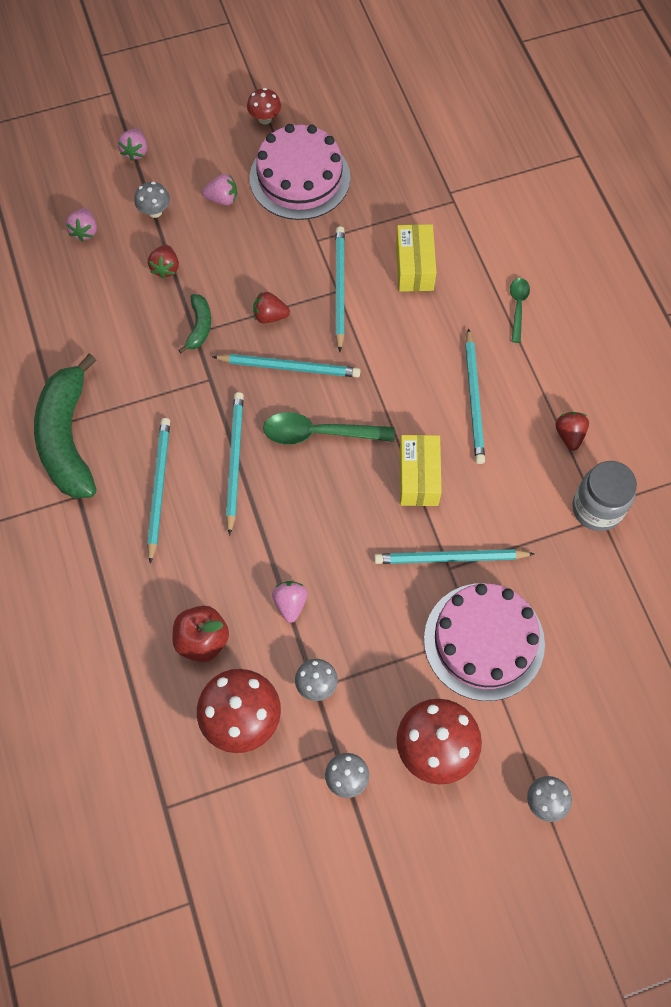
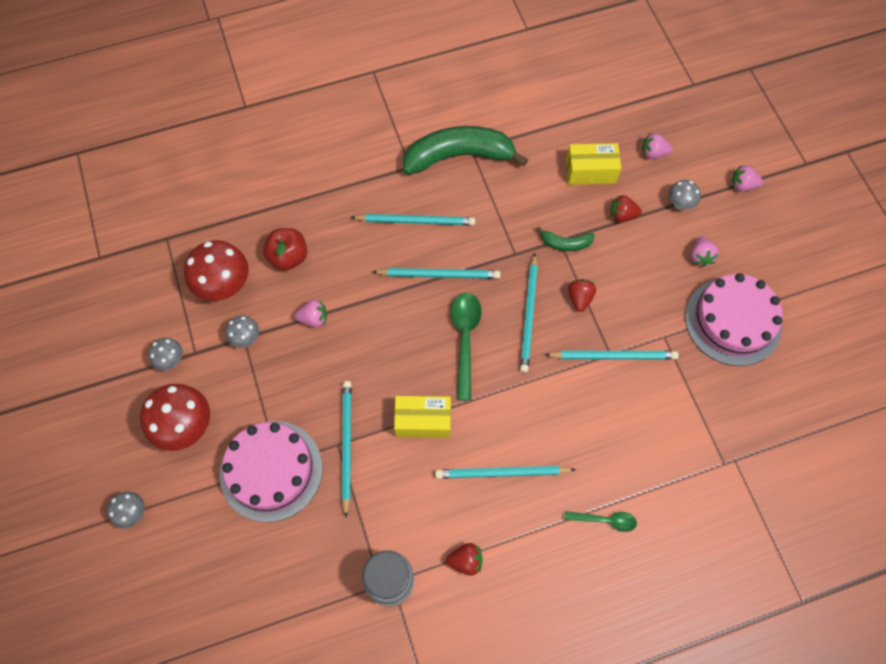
camera: 90 degrees right, 0 degrees up
(265, 119) = (797, 289): red mushroom -> none
(414, 267) = (642, 423): yellow box -> yellow box (590, 171)

